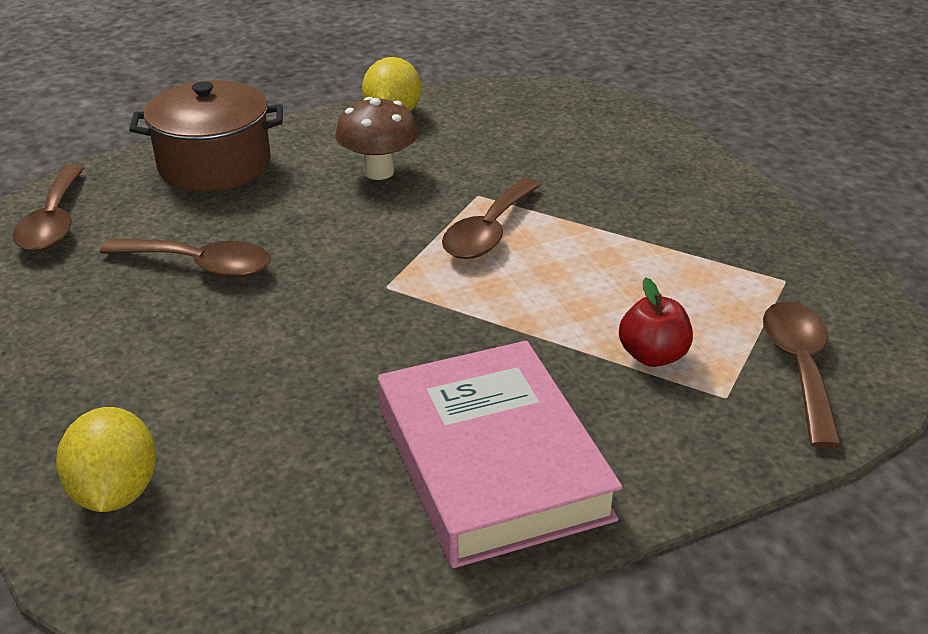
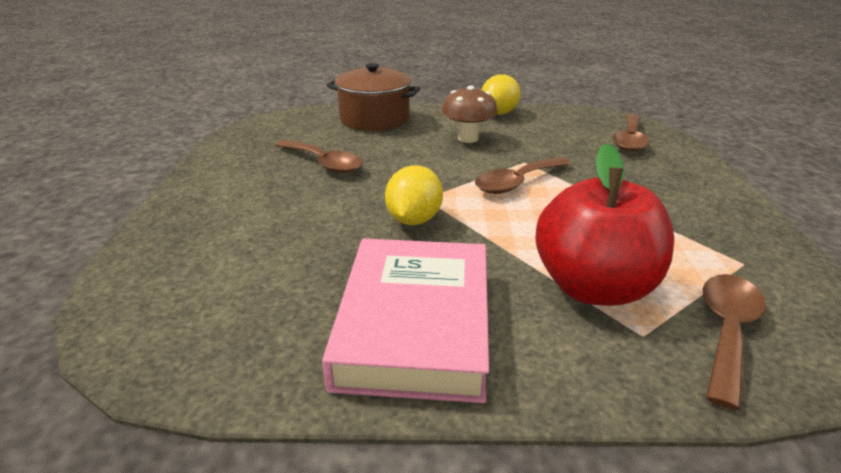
camera: 25 degrees right, 5 degrees down
(54, 222) = (268, 128): brown spoon -> brown spoon (629, 140)
(115, 492) = (166, 268): yellow lemon -> yellow lemon (414, 220)
(652, 356) = (593, 287): red apple -> red apple, size x2.07

